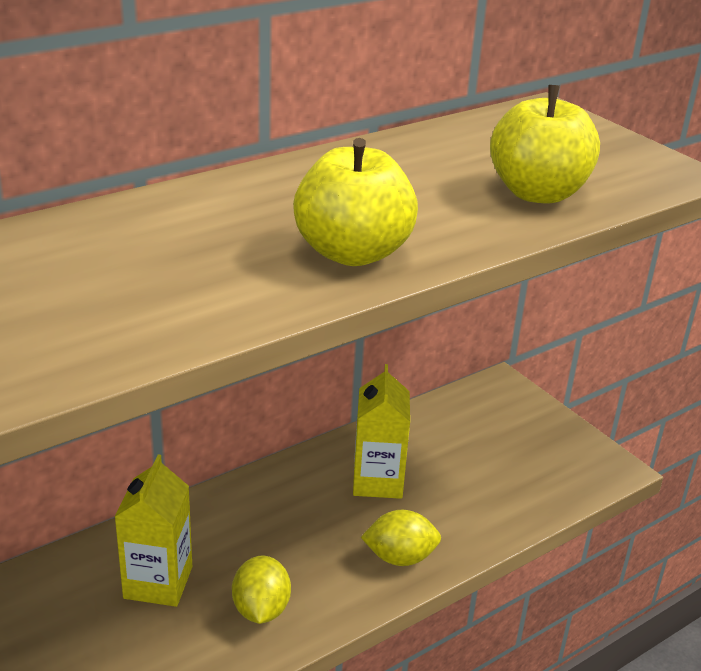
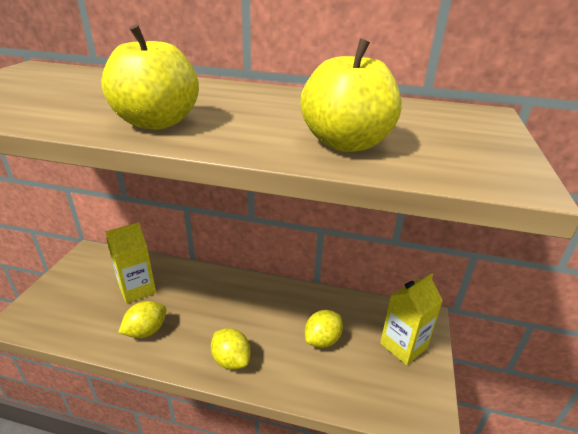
camera: 50 degrees right, 0 degrees up
(377, 481) = (280, 317): yellow carton -> yellow carton (403, 346)
(450, 471) = (322, 340): none -> yellow lemon

